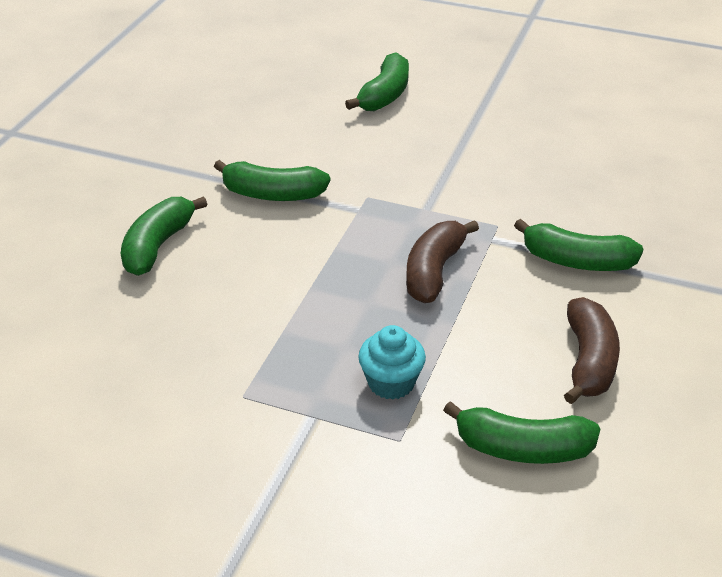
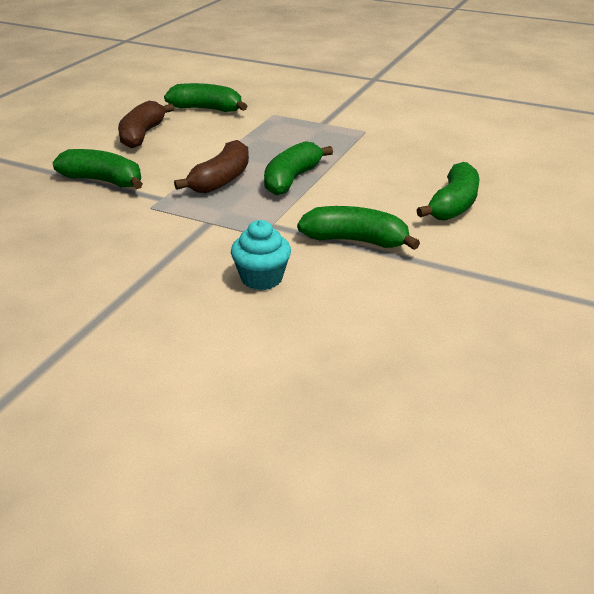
camera: 175 degrees left, 5 degrees down
(384, 95) = (203, 360): green banana -> green banana (292, 179)
(391, 383) = (272, 132): turquoise cupcake -> turquoise cupcake (261, 278)

